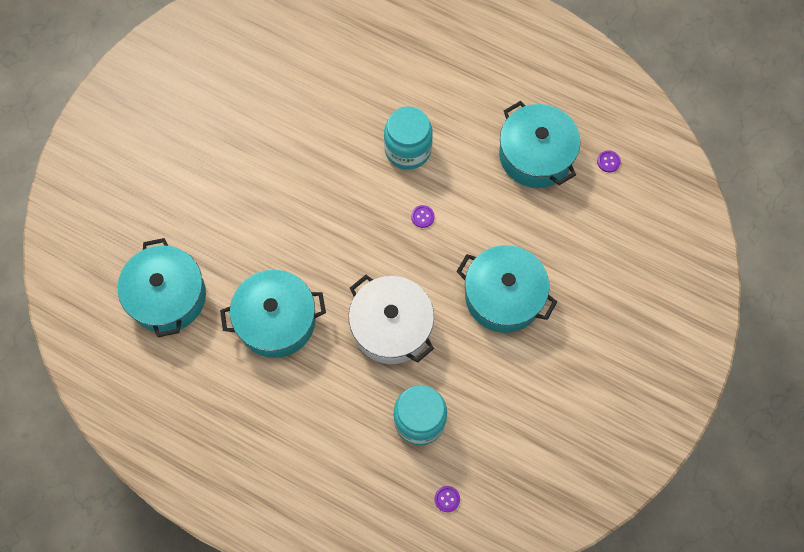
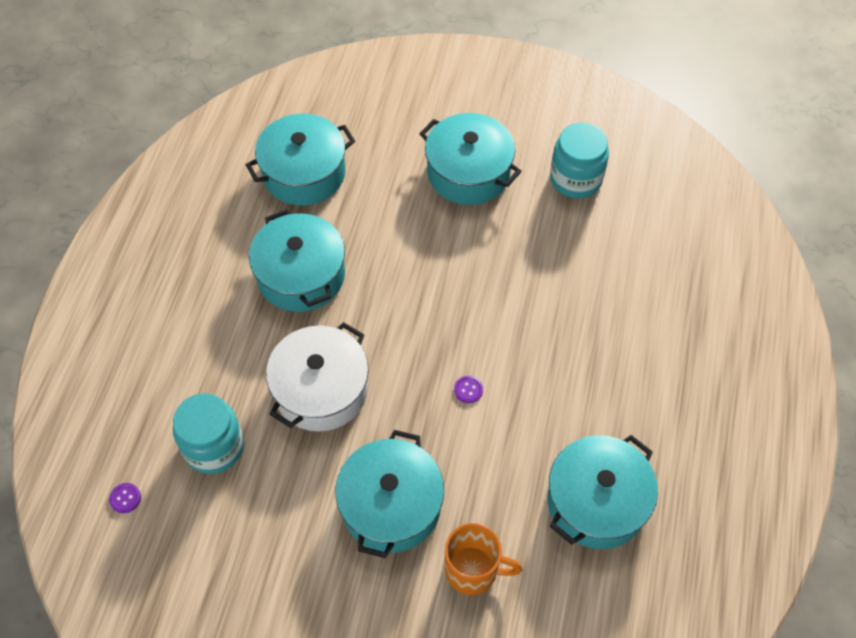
camera: 75 degrees right, 10 degrees down
(215, 161) = (468, 172): none -> turquoise pot
(408, 150) = (550, 353): turquoise jar -> turquoise jar (575, 179)
(567, 252) = (473, 570): none -> orange mug
(608, 162) = (621, 598): purple button -> none

